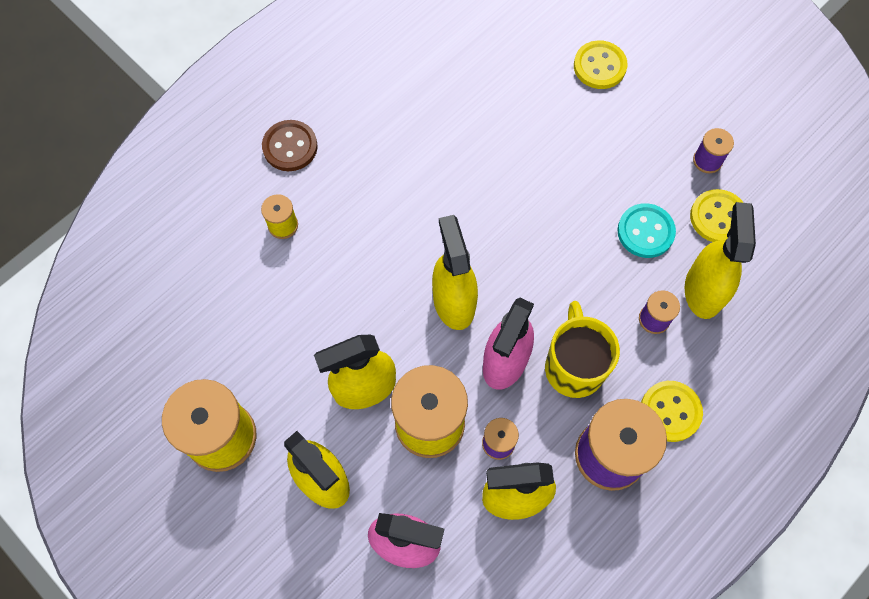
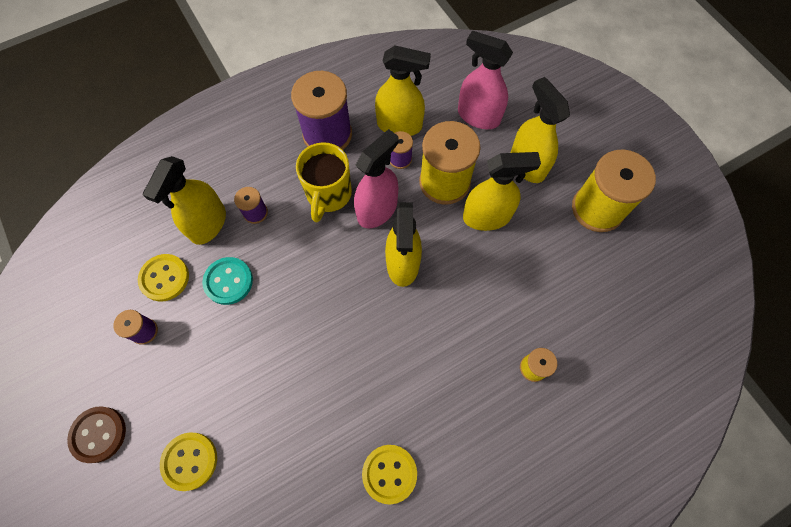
camera: 165 degrees left, 0 degrees up
(290, 147) = (516, 450): brown button -> brown button (98, 434)
(670, 411) = (274, 150): yellow button -> yellow button (389, 473)

